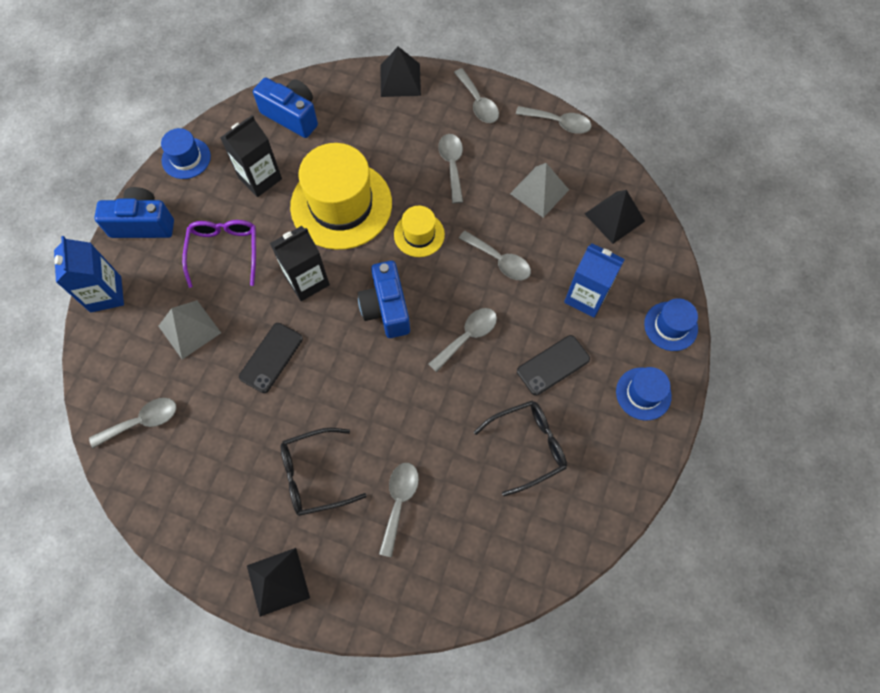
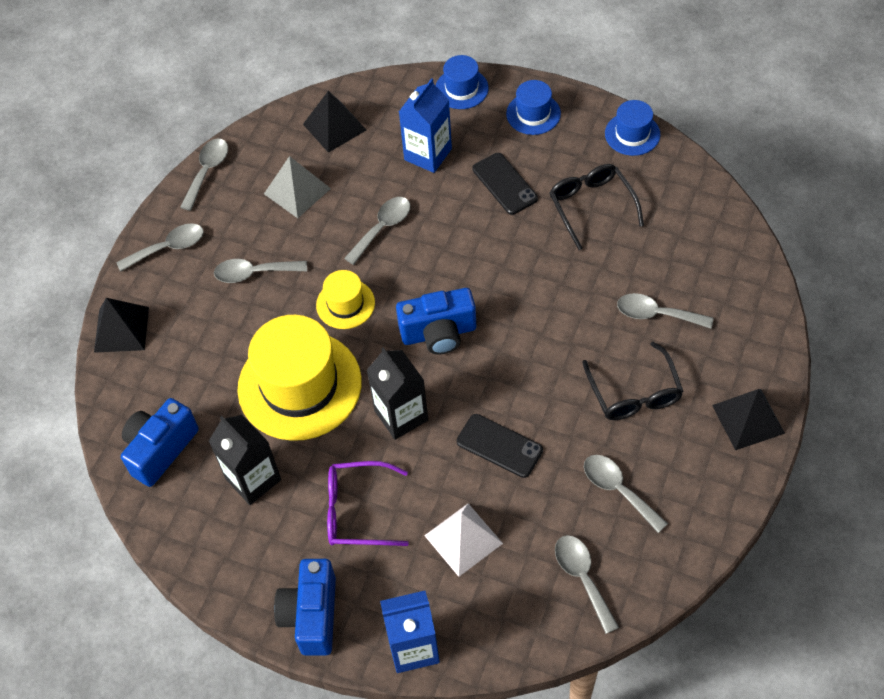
camera: 85 degrees left, 10 degrees down
(186, 158) = (213, 573): blue hat -> blue hat (632, 134)
(189, 329) = (463, 539): grey pyramid -> white pyramid
(467, 336) = (473, 257): grey spoon -> grey spoon (618, 490)

